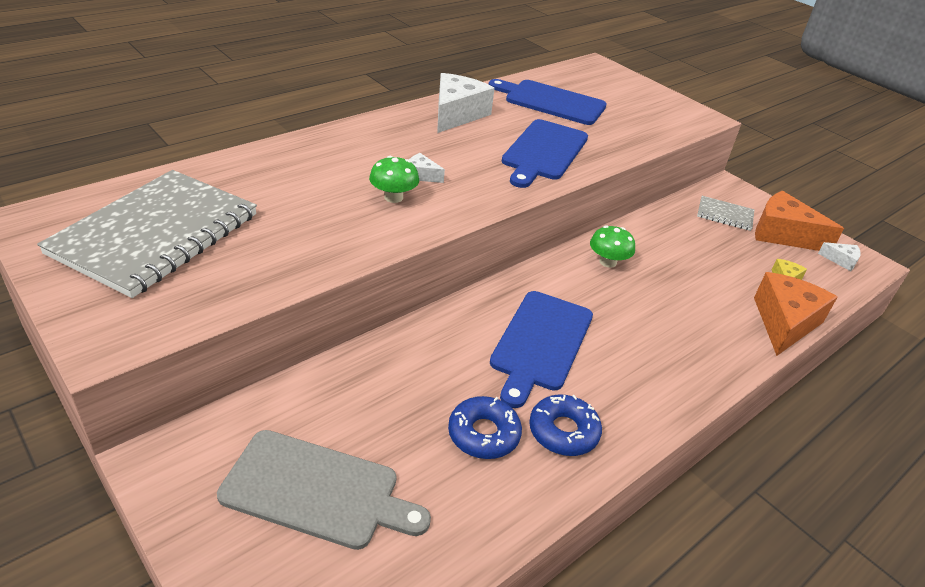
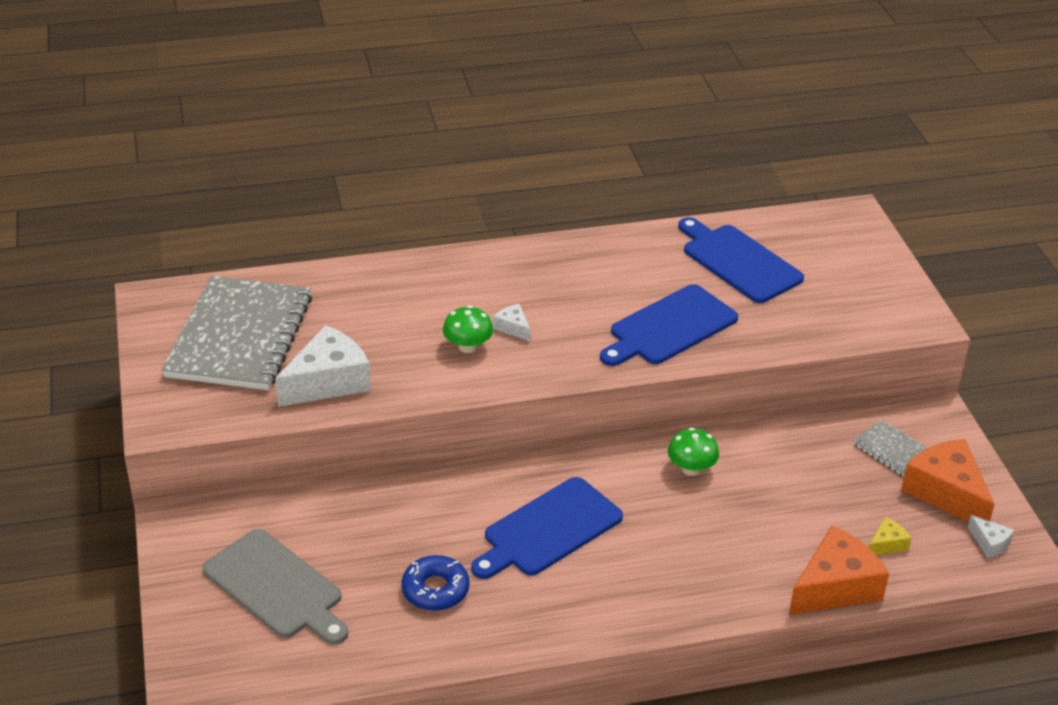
camera: 30 degrees right, 0 degrees up
(156, 234) = (240, 337): grey notebook -> grey notebook turned 45 degrees counterclockwise
(457, 114) = (609, 258): white cheese -> white cheese (328, 381)
(563, 431) = (507, 610): blue donut -> none

